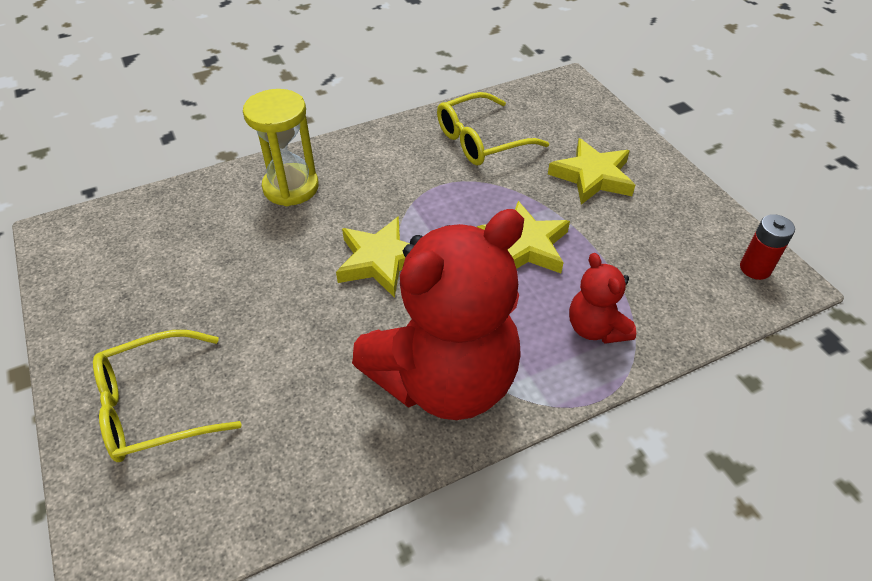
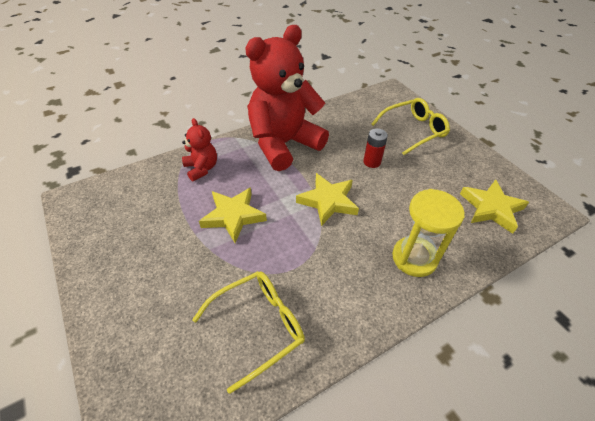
camera: 175 degrees right, 0 degrees up
(592, 176) = (163, 283): yellow star -> yellow star (491, 208)
(755, 268) = (84, 206): red battery -> red battery (372, 162)

